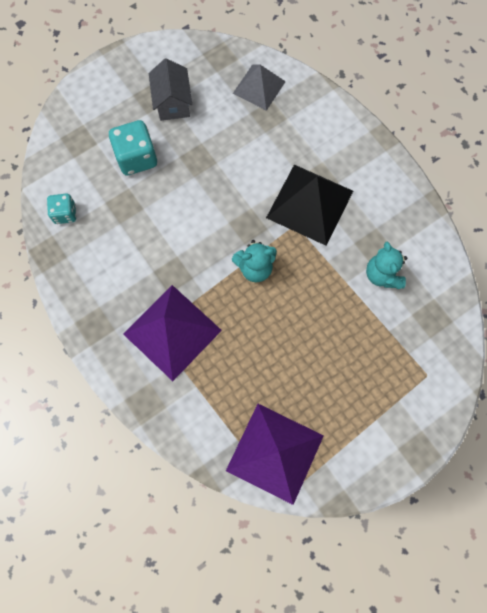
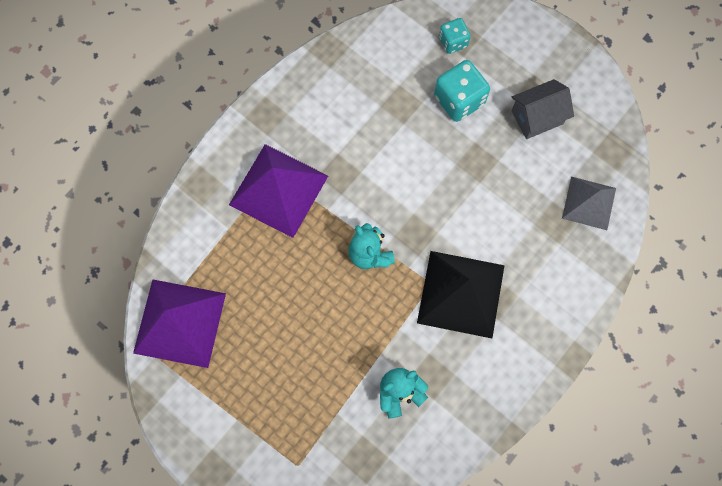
camera: 75 degrees right, 0 degrees up
(65, 214) = (375, 51): turquoise dice -> turquoise dice (453, 42)

